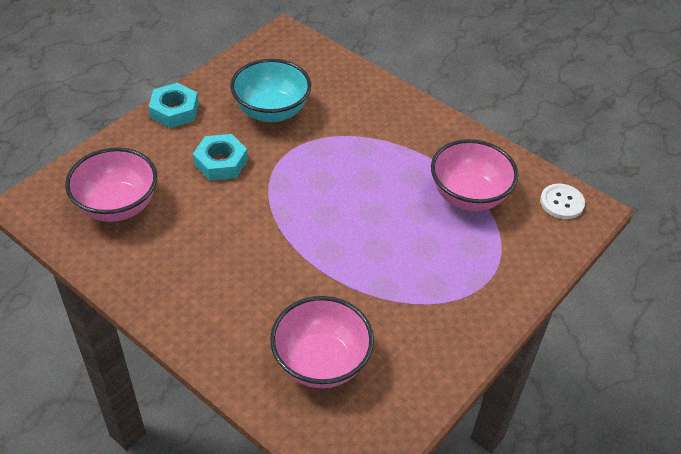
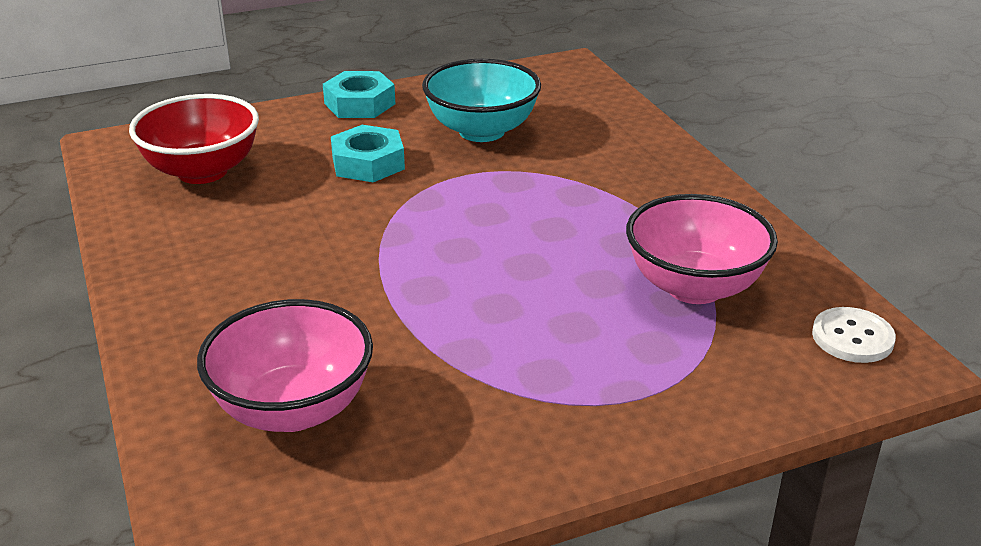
camera: 30 degrees right, 15 degrees down
(117, 206) = (202, 171): pink bowl -> red bowl

